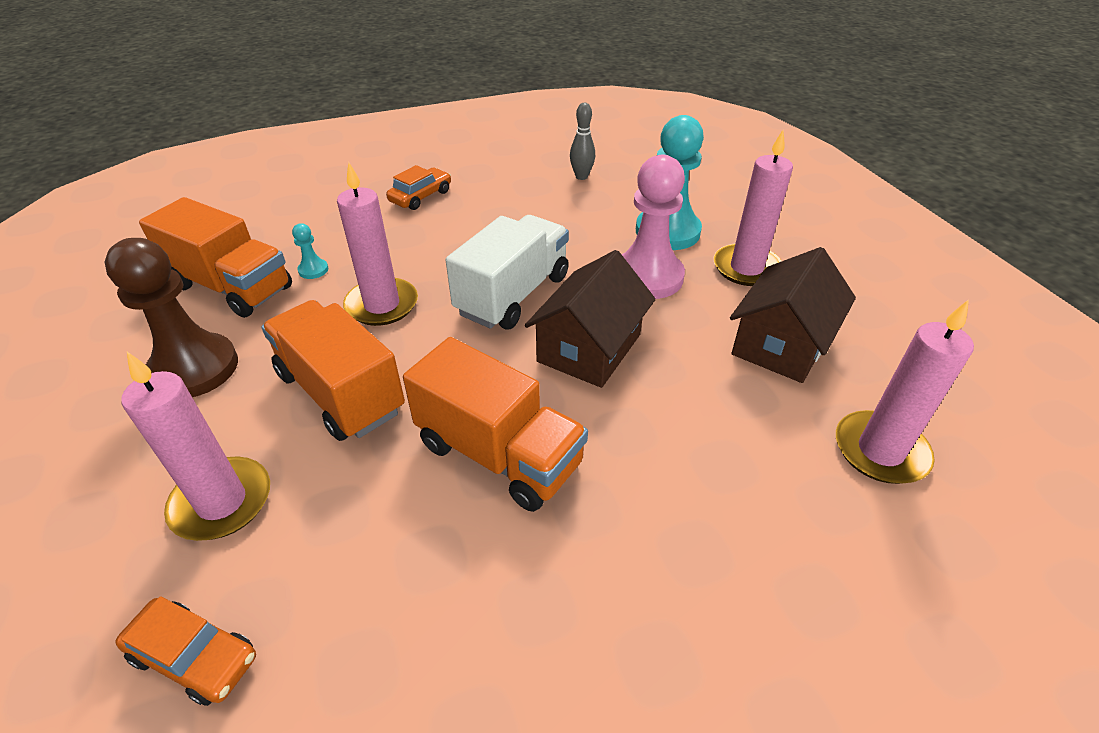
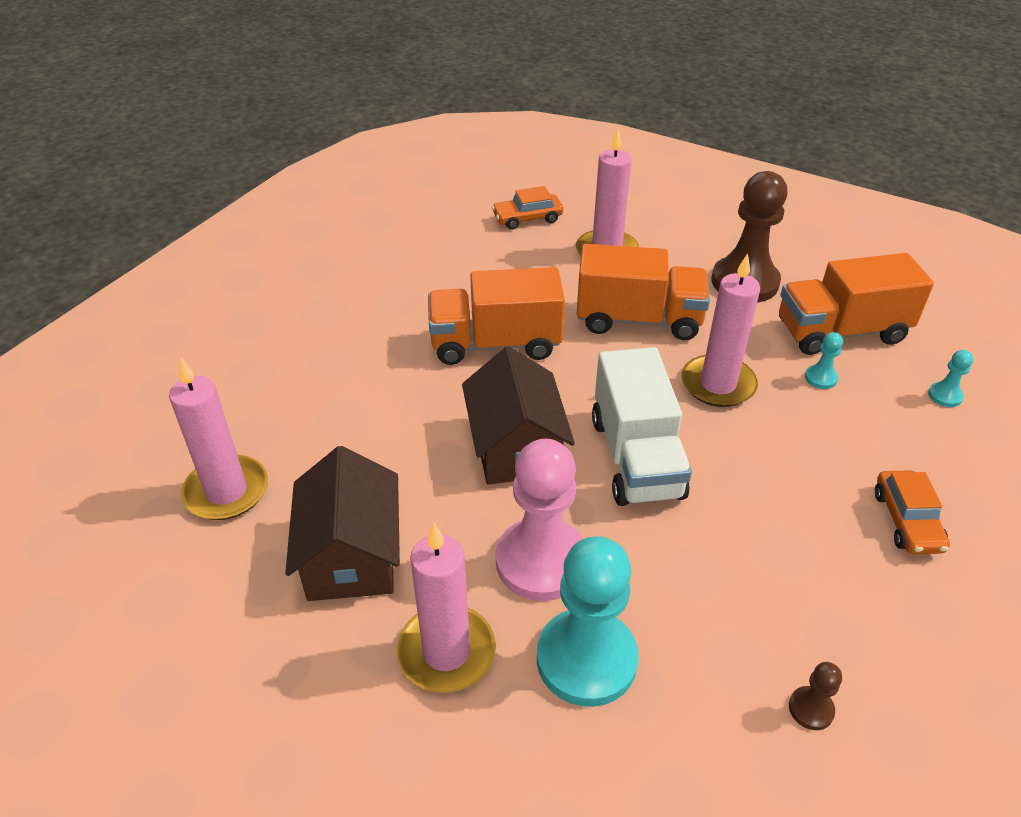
camera: 140 degrees right, 0 degrees up
(274, 223) = (944, 396): none -> turquoise pawn
(581, 176) = (811, 709): grey bowling pin -> brown pawn

